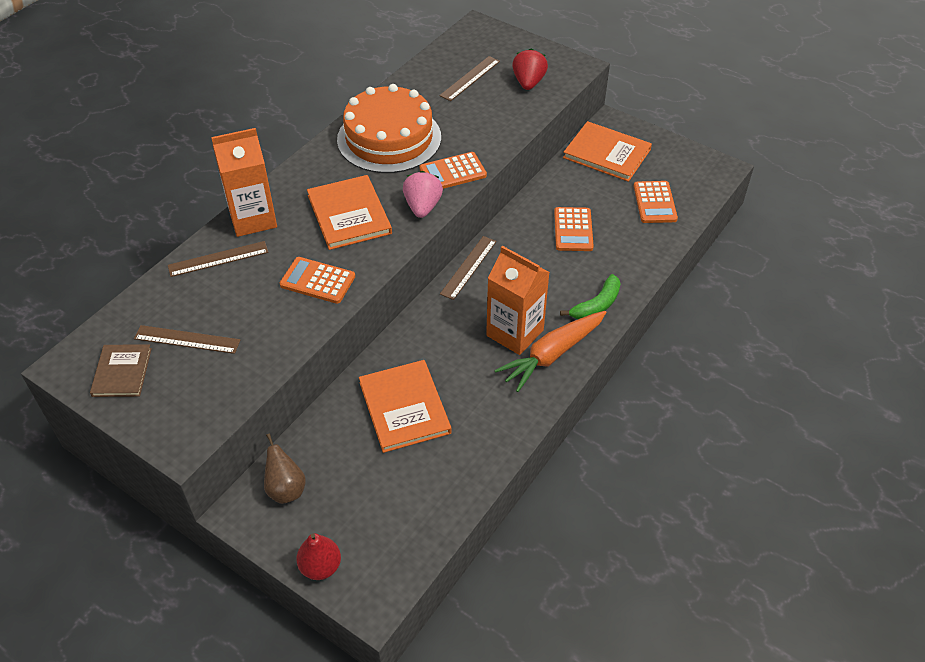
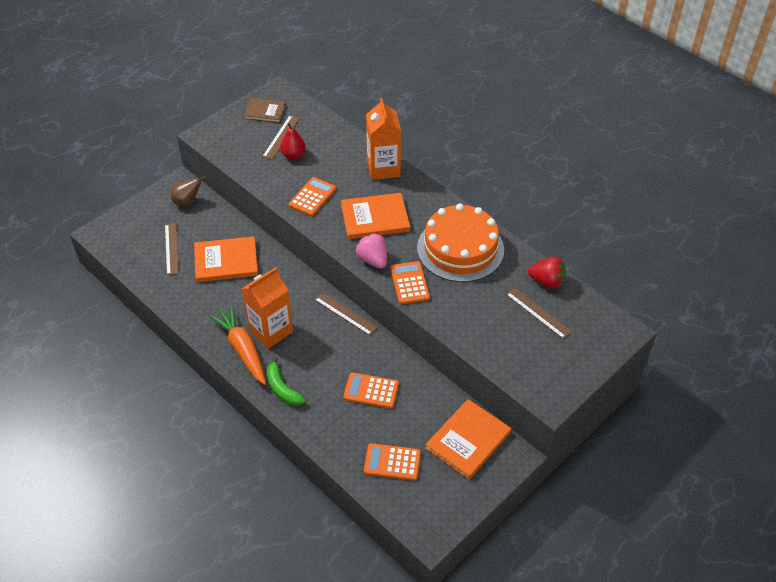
camera: 100 degrees right, 0 degrees up
(218, 259) = (348, 151): brown ruler -> brown ruler (172, 248)
(320, 567) = (130, 213): red pear -> red pear (293, 155)
(422, 207) = (373, 260): pink strawberry -> pink strawberry turned 135 degrees counterclockwise
(528, 83) = (526, 355): red strawberry -> red strawberry (547, 281)

